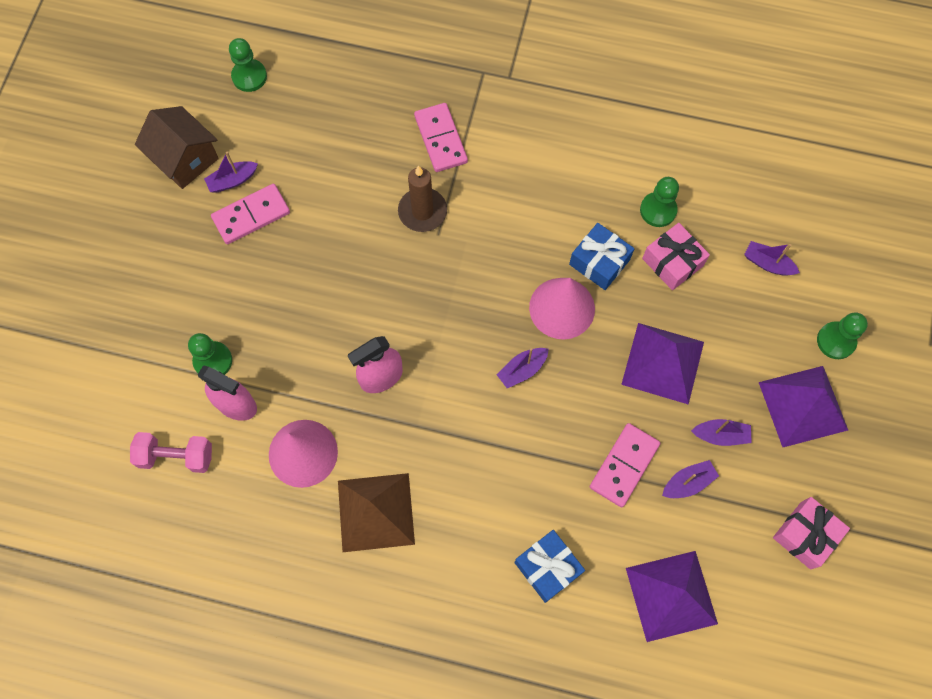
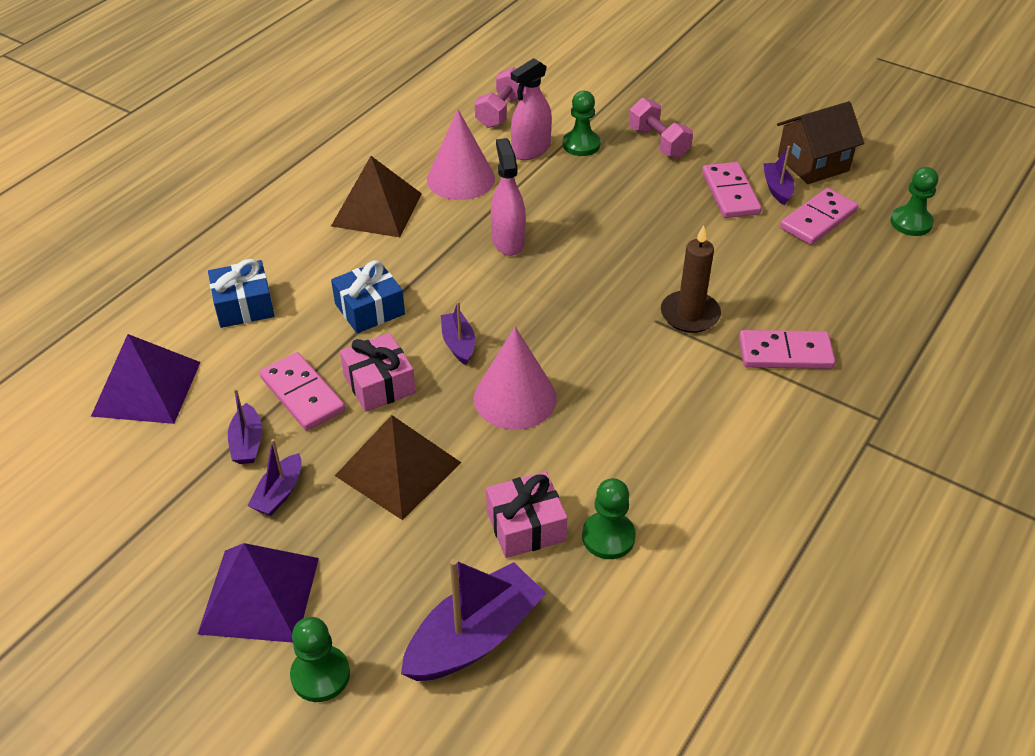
camera: 110 degrees right, 25 degrees down
(189, 293) = (658, 142): none -> pink dumbbell
(267, 143) = (818, 219): none -> pink domino
(599, 262) = (559, 451): blue gift -> blue gift (369, 309)
(662, 363) = (398, 468): purple pyramid -> brown pyramid
(767, 263) = (474, 637): purple boat -> purple boat, size x1.89
(805, 535) = (113, 531): pink gift -> pink gift (379, 384)

